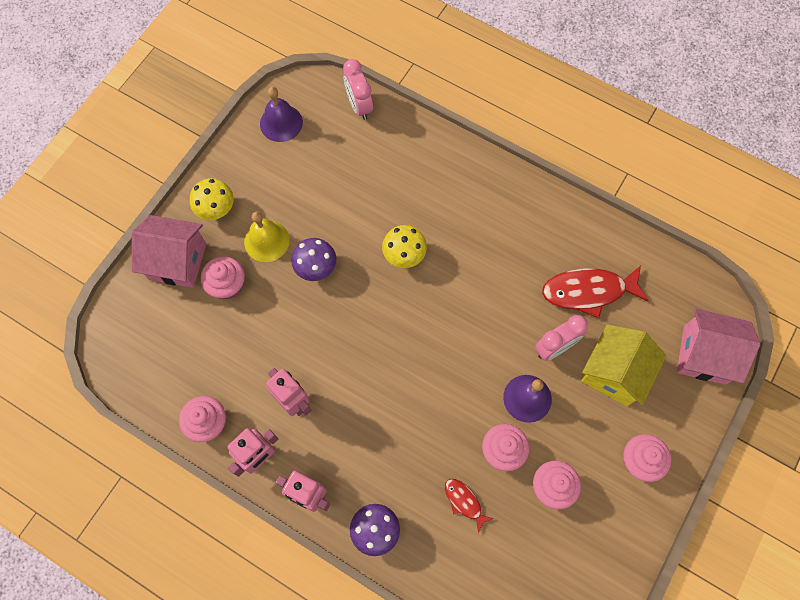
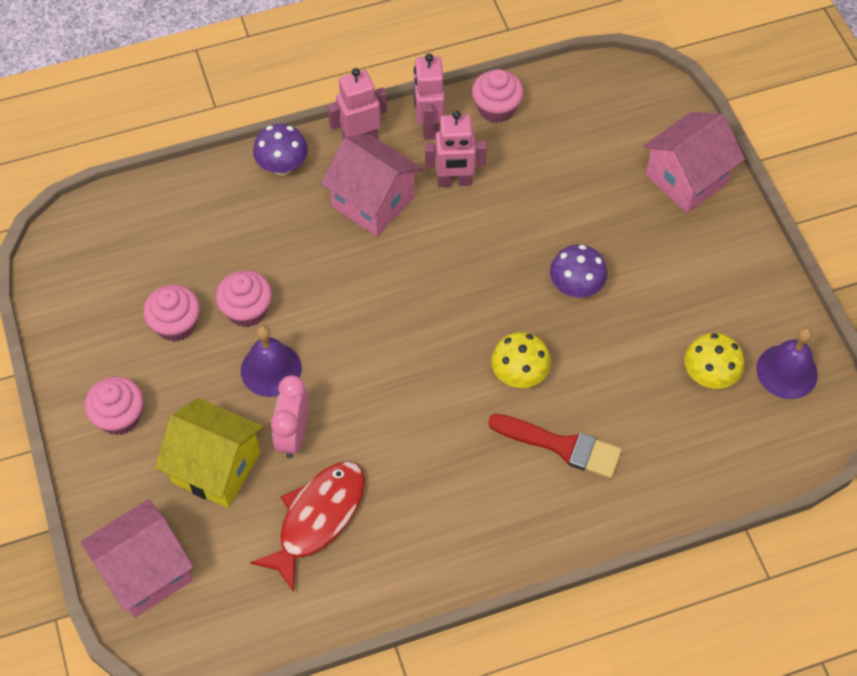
camera: 130 degrees right, 10 degrees down
(216, 209) = (721, 245): yellow mushroom -> yellow mushroom (709, 375)
(227, 285) = (623, 203): pink cupcake -> none
(266, 241) = (645, 265): yellow bell -> none
(353, 441) = (373, 202): none -> pink house
(359, 106) = (748, 466): pink clock -> none
(429, 201) = (561, 446): none -> red brush
(464, 502) = (236, 247): red fish -> none
(614, 373) = (216, 467): yellow house -> yellow house turned 45 degrees counterclockwise

